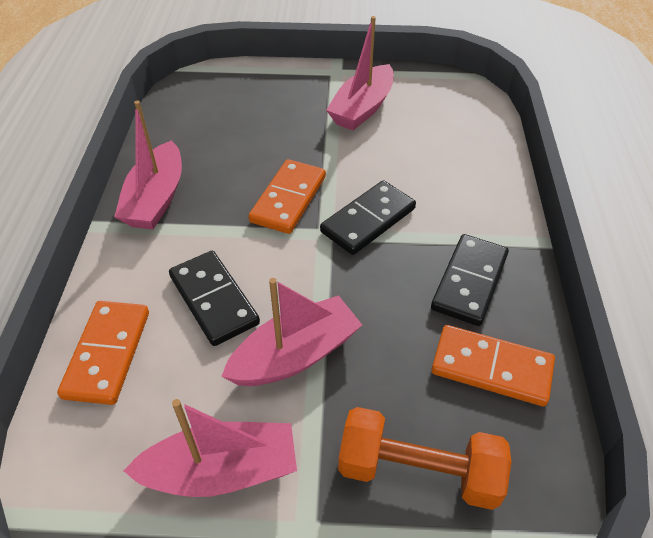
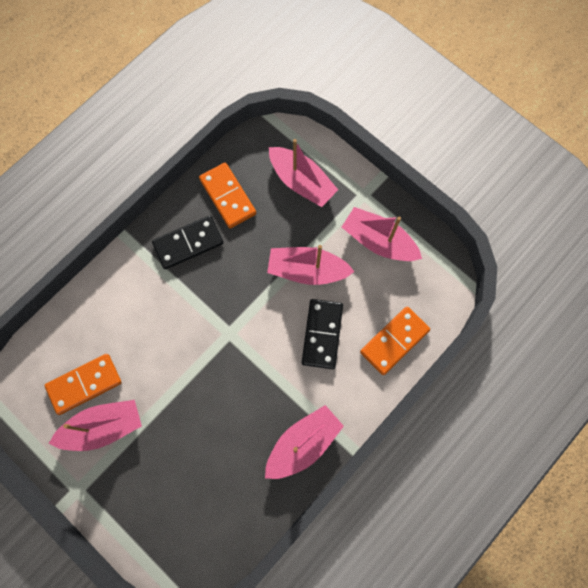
camera: 140 degrees left, 25 degrees up
(288, 199) = (226, 377): orange domino -> orange domino (84, 384)
(368, 220) = (197, 324): black domino -> none
(418, 471) = (301, 182): orange dumbbell -> pink boat

